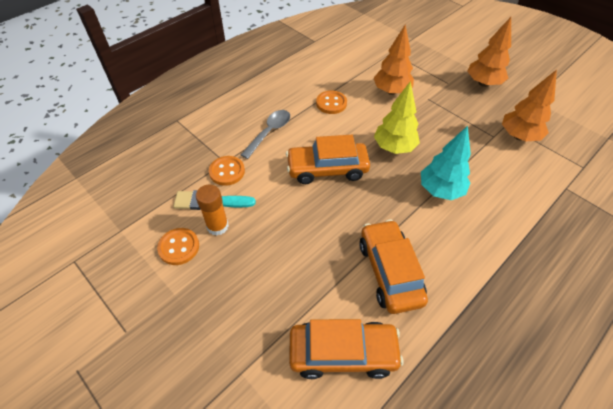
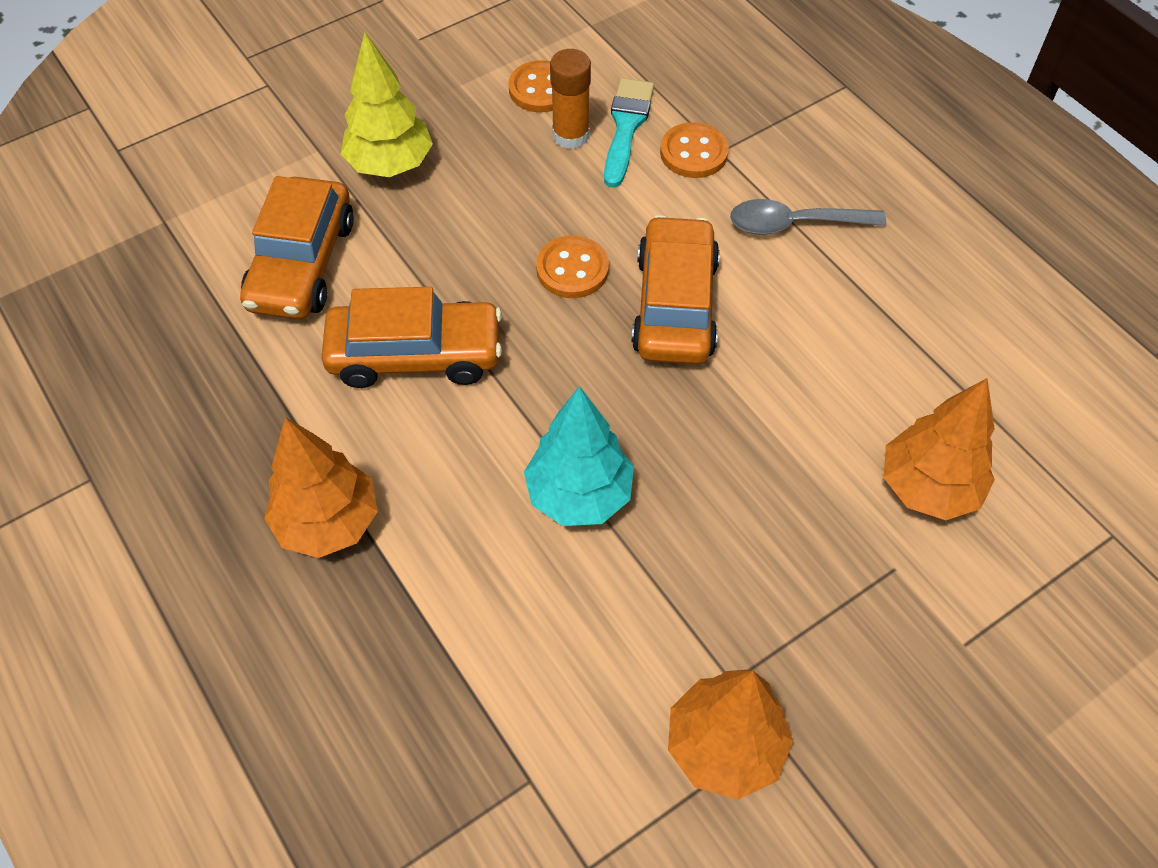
camera: 100 degrees right, 5 degrees up
(269, 132) = (794, 224): grey spoon -> grey spoon turned 135 degrees clockwise
(331, 103) = (884, 347): orange button -> orange button (572, 269)
(394, 147) = (721, 440): yellow tree -> yellow tree (390, 165)
(483, 83) = (961, 746): orange tree -> orange tree (328, 523)

